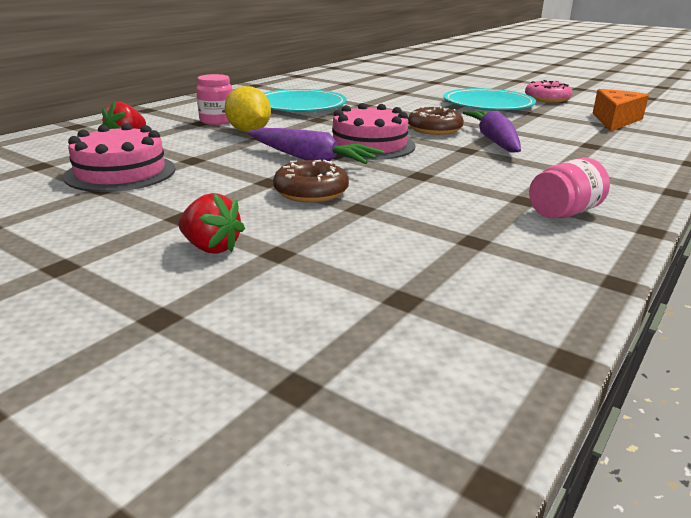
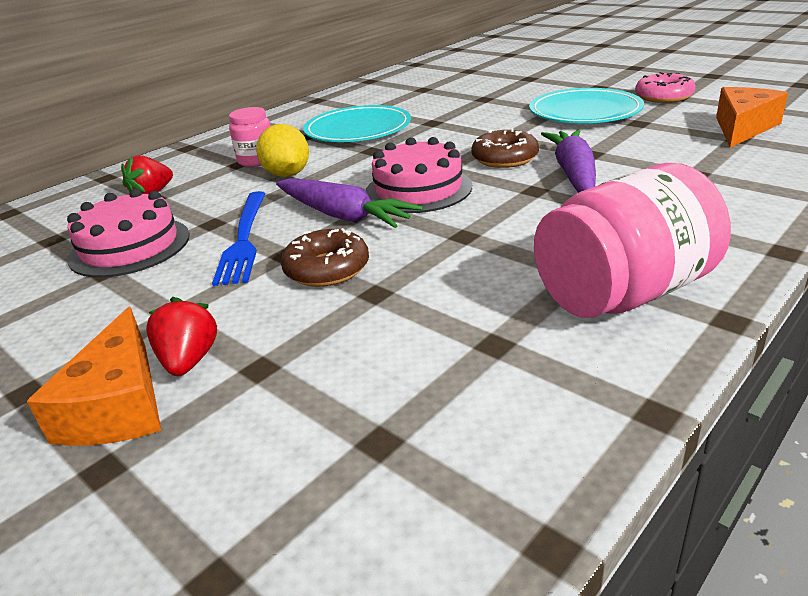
camera: 10 degrees right, 5 degrees up
(157, 275) = (119, 405): none -> orange cheese
(211, 248) = (189, 361): red strawberry -> red strawberry turned 135 degrees counterclockwise
(227, 171) = (244, 239): none -> blue fork
(564, 213) = (623, 293): pink jar -> pink jar, size x1.84

